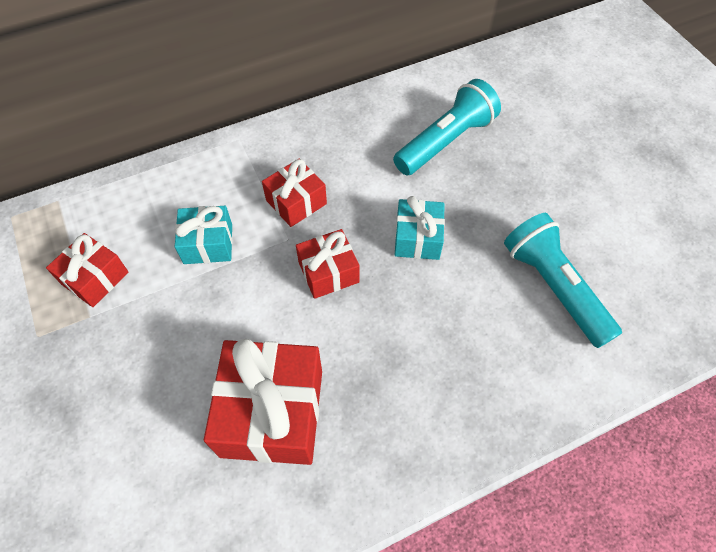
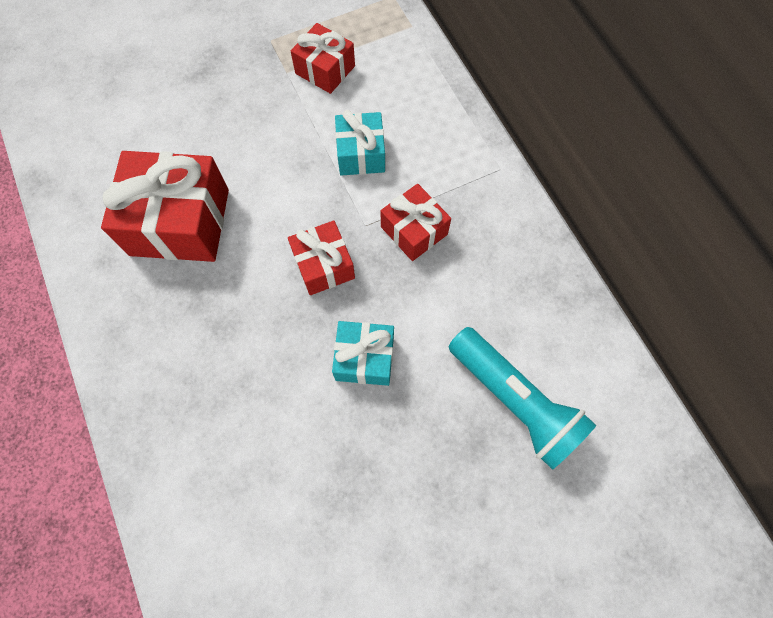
camera: 90 degrees right, 10 degrees up
(554, 287) = (292, 513): turquoise flashlight -> none

